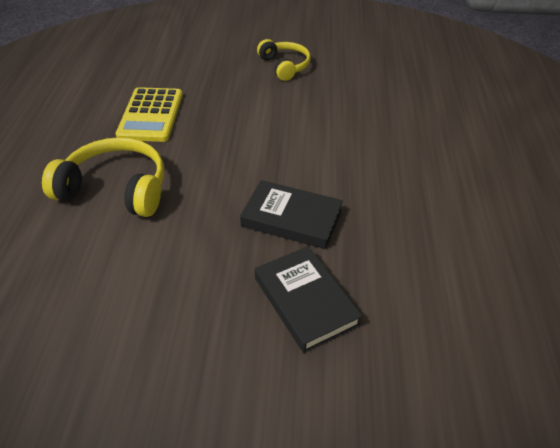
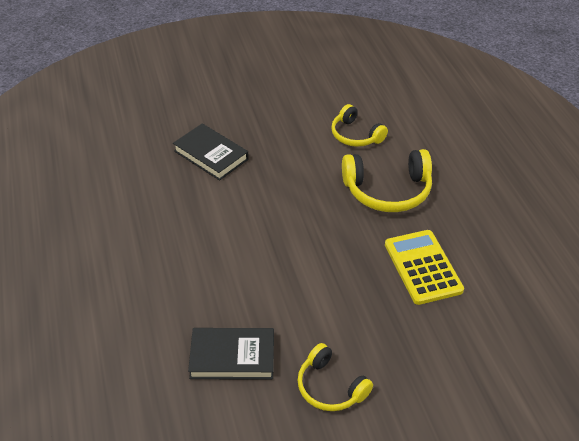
camera: 160 degrees right, 0 degrees up
(85, 275) = (355, 135): none -> yellow headphones
(291, 218) = (241, 203): black book -> black book (232, 357)

